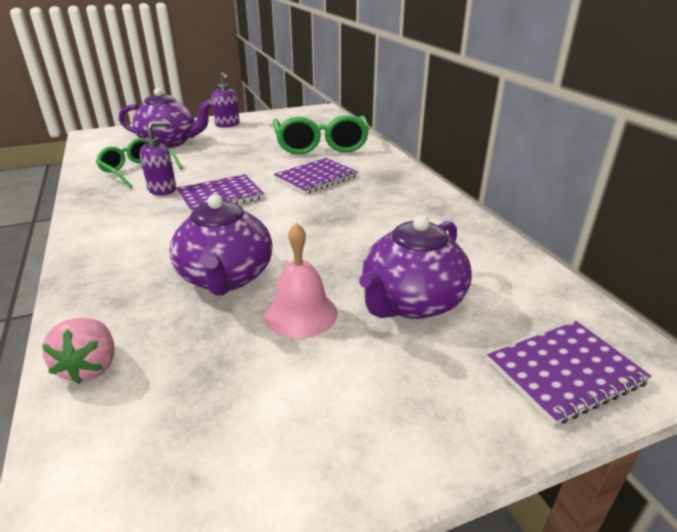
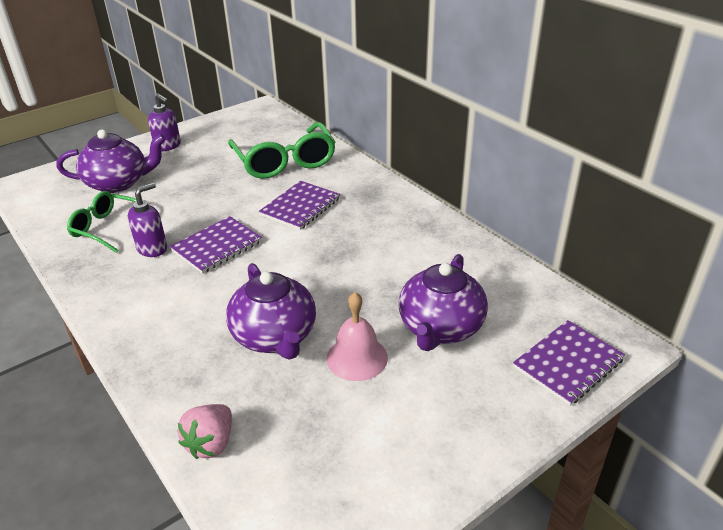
camera: 15 degrees left, 5 degrees up
(90, 367) = (211, 443): pink strawberry -> pink strawberry turned 45 degrees clockwise

